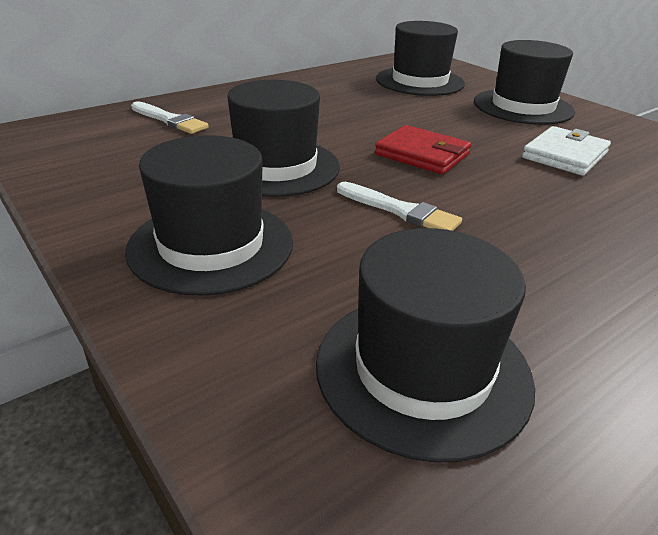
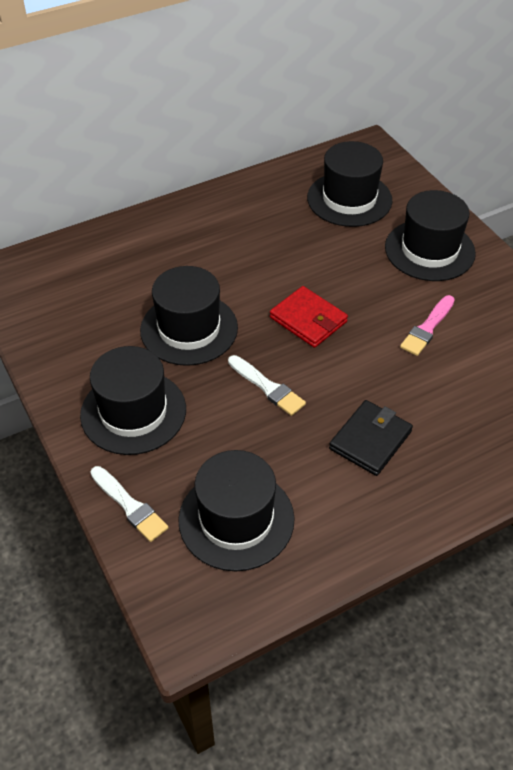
camera: 10 degrees right, 15 degrees up
(170, 120) = (113, 258): white brush -> white brush (130, 506)
(565, 155) = (427, 328): white wallet -> pink brush
(574, 253) = (370, 440): none -> black wallet

